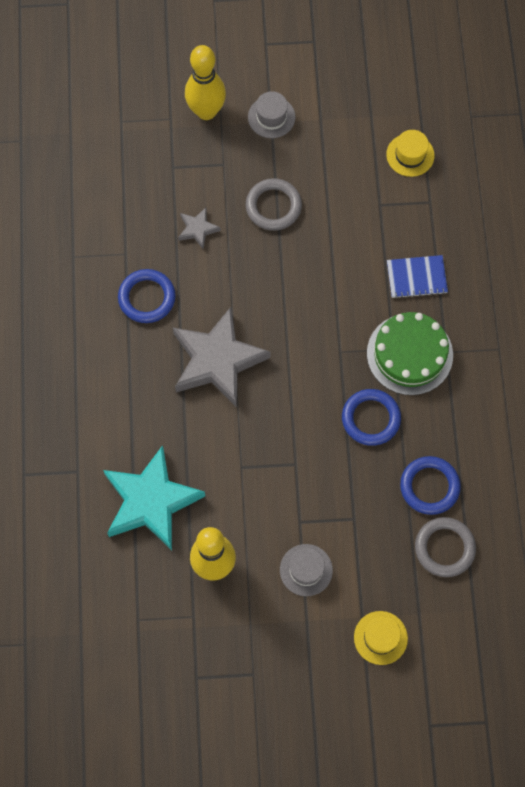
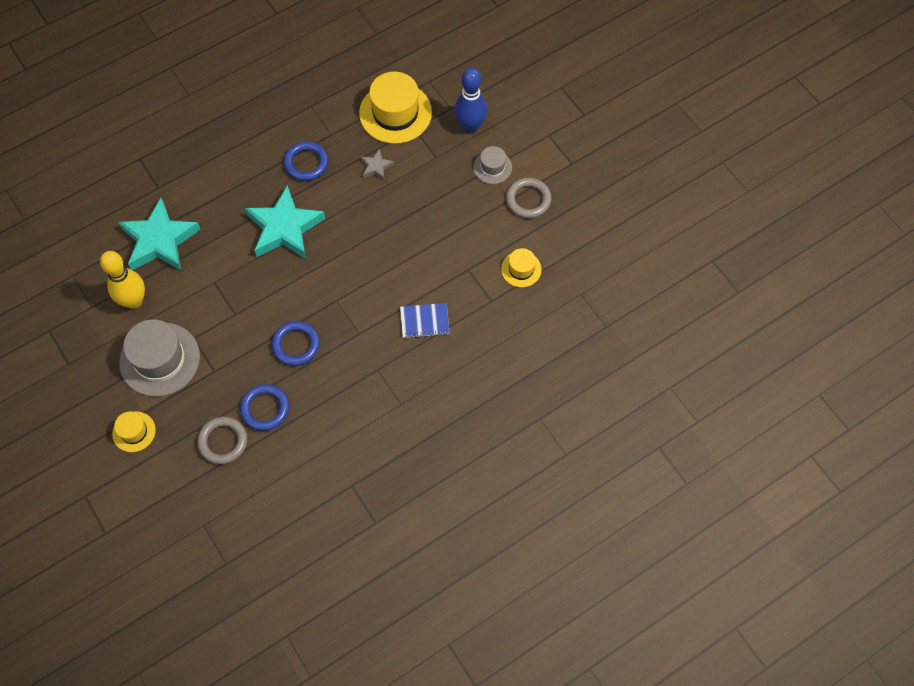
camera: 60 degrees right, 5 degrees down
(140, 175) = (395, 113): none -> yellow hat
(206, 111) = (470, 126): yellow bowling pin -> blue bowling pin
(217, 360) = (284, 228): grey star -> turquoise star
(273, 206) = (423, 203): grey ring -> grey ring (528, 200)
(306, 570) = (160, 359): grey hat -> grey hat, size x1.91
(409, 354) = (361, 346): green cake -> none
(416, 277) = (424, 321): blue notebook -> blue notebook turned 60 degrees counterclockwise

